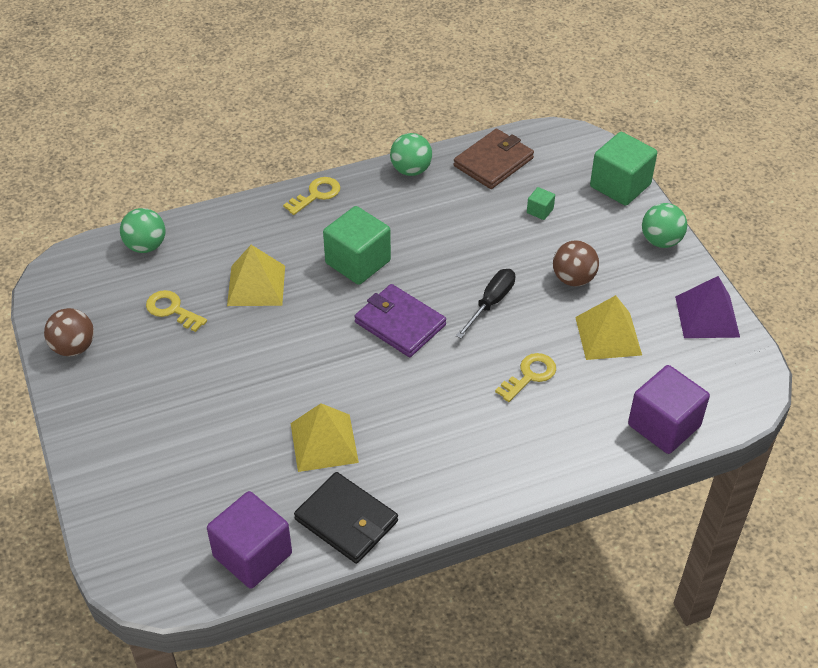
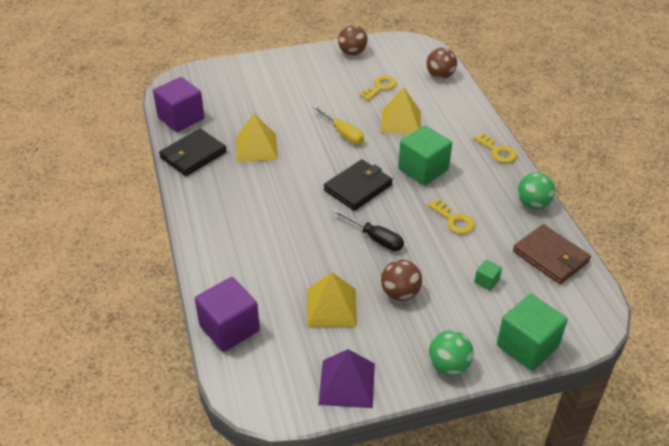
camera: 95 degrees right, 5 degrees down
(146, 246) = (440, 76): green ball -> brown ball
(285, 346) = (343, 133): none -> yellow screwdriver
(400, 323) = (358, 187): purple wallet -> black wallet
(529, 375) = (296, 253): yellow key -> yellow key (453, 220)

